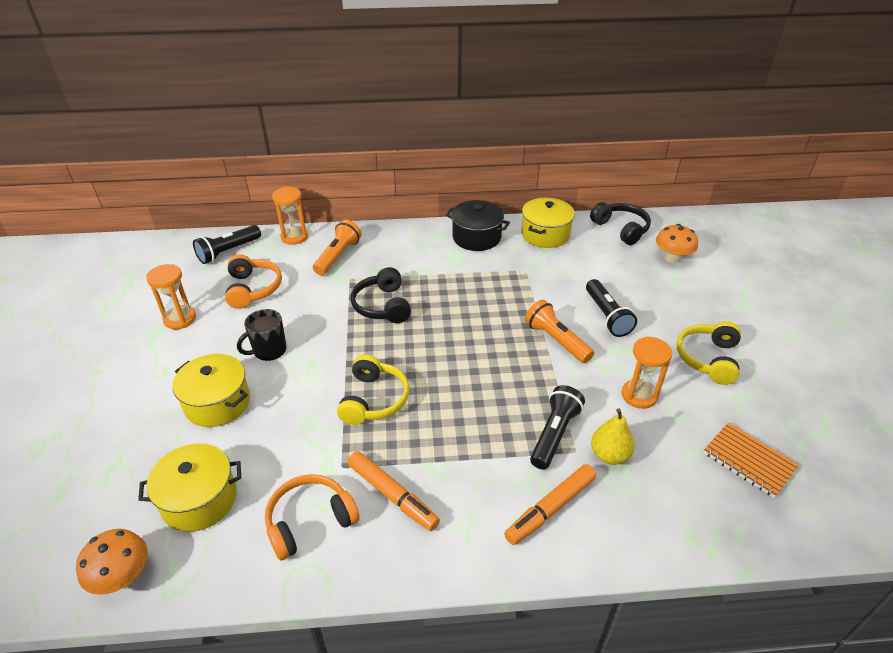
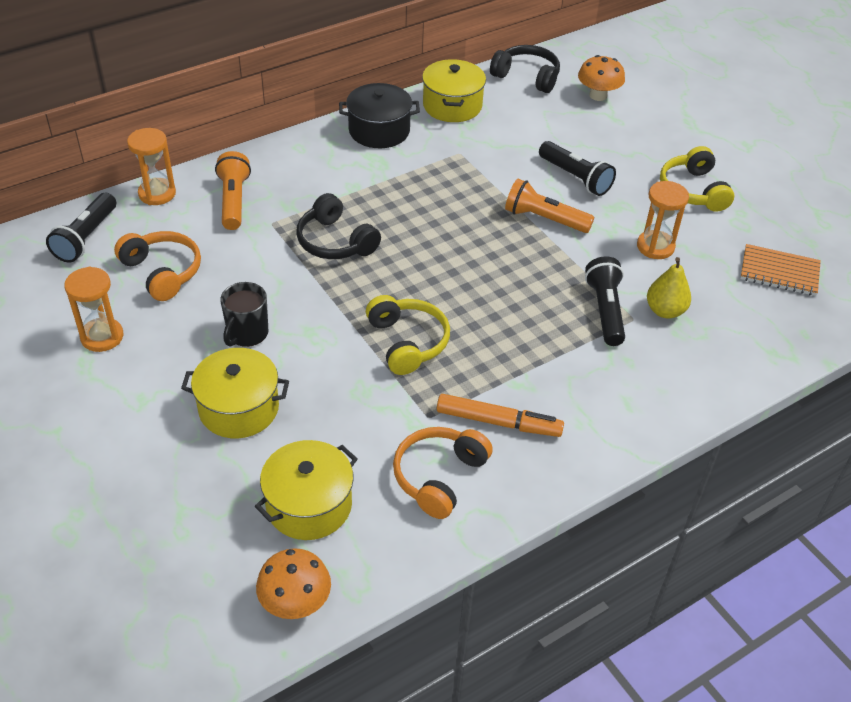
camera: 30 degrees left, 5 degrees up
(551, 508) = (647, 376): orange marker -> none

